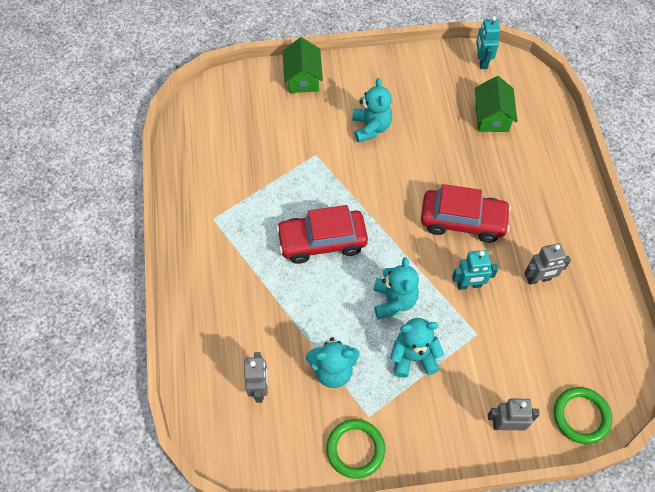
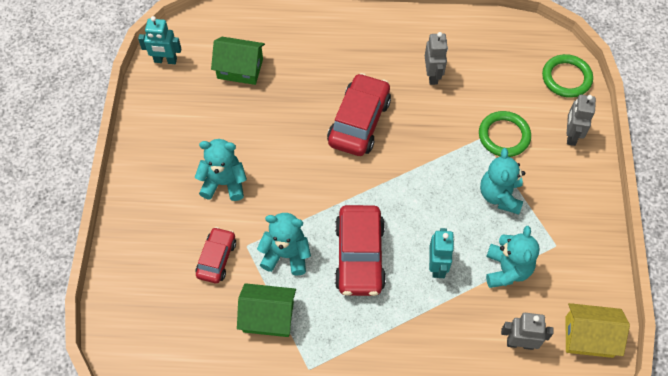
camera: 80 degrees left, 0 degrees up
(275, 453) = (589, 337): none -> yellow house
(299, 136) = (217, 259): none -> red car
(303, 78) = (132, 242): green house -> green house (268, 316)
(355, 449) = (588, 263): green ring -> green ring (504, 136)
(394, 301) = (439, 201): turquoise teddy bear -> turquoise teddy bear (286, 255)
(469, 285) = (430, 132): turquoise robot -> turquoise robot (437, 266)

